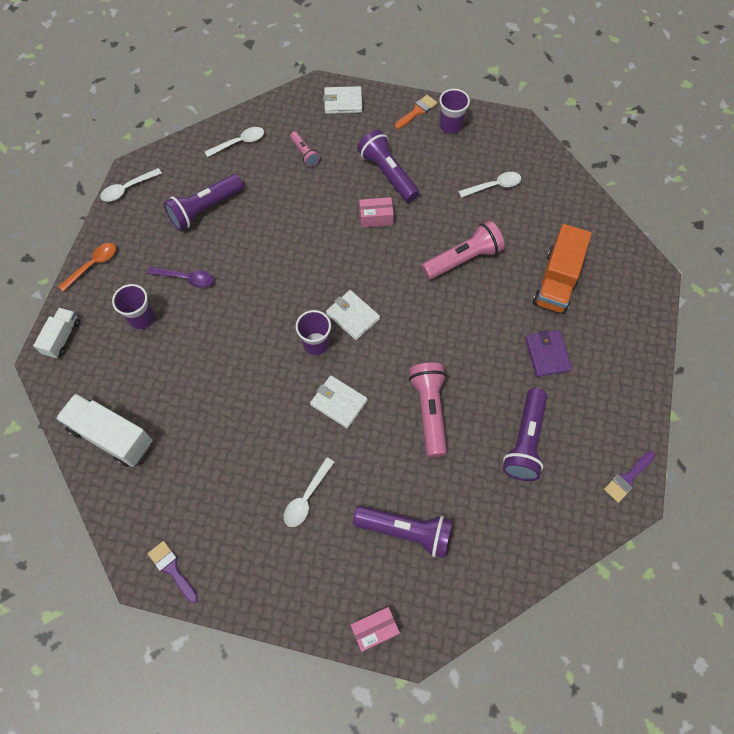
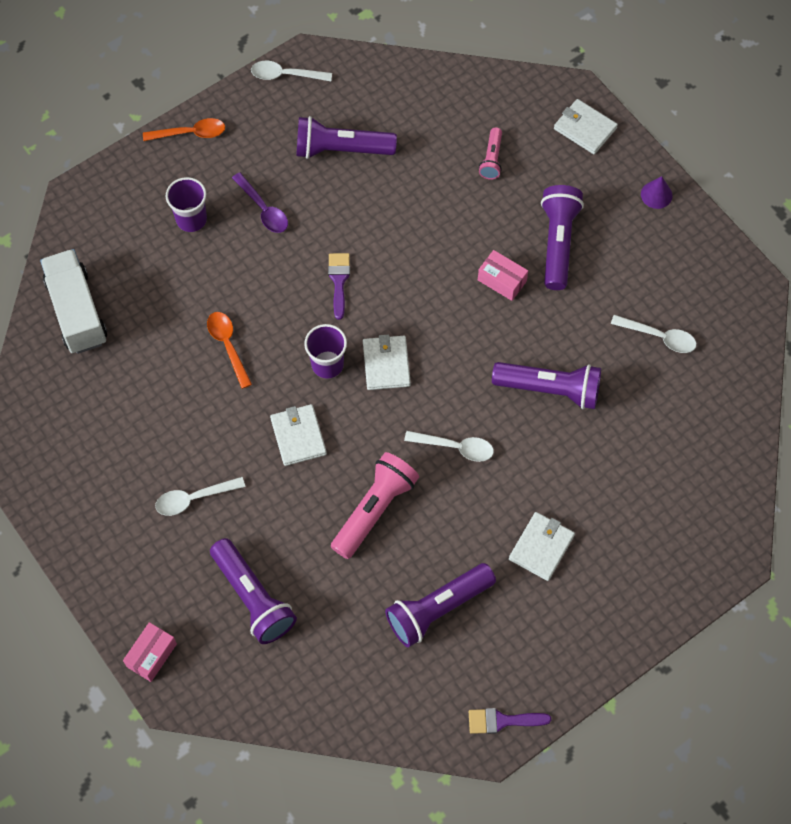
camera: 40 degrees right, 0 degrees up
(62, 337) = (108, 186): white truck -> none
(172, 569) = (33, 467): purple brush -> purple brush (339, 280)
(239, 143) = (436, 100): white spoon -> white spoon (455, 447)
(240, 380) = (228, 346): none -> orange spoon
(374, 630) = (152, 655): pink box -> pink box turned 75 degrees counterclockwise
(417, 111) = (656, 195): orange brush -> purple cone
(450, 126) = (677, 237): purple cup -> none
(463, 259) = (550, 389): pink flashlight -> purple flashlight
(547, 354) = (541, 547): purple wallet -> white wallet
(556, 281) = (625, 484): orange truck -> none

